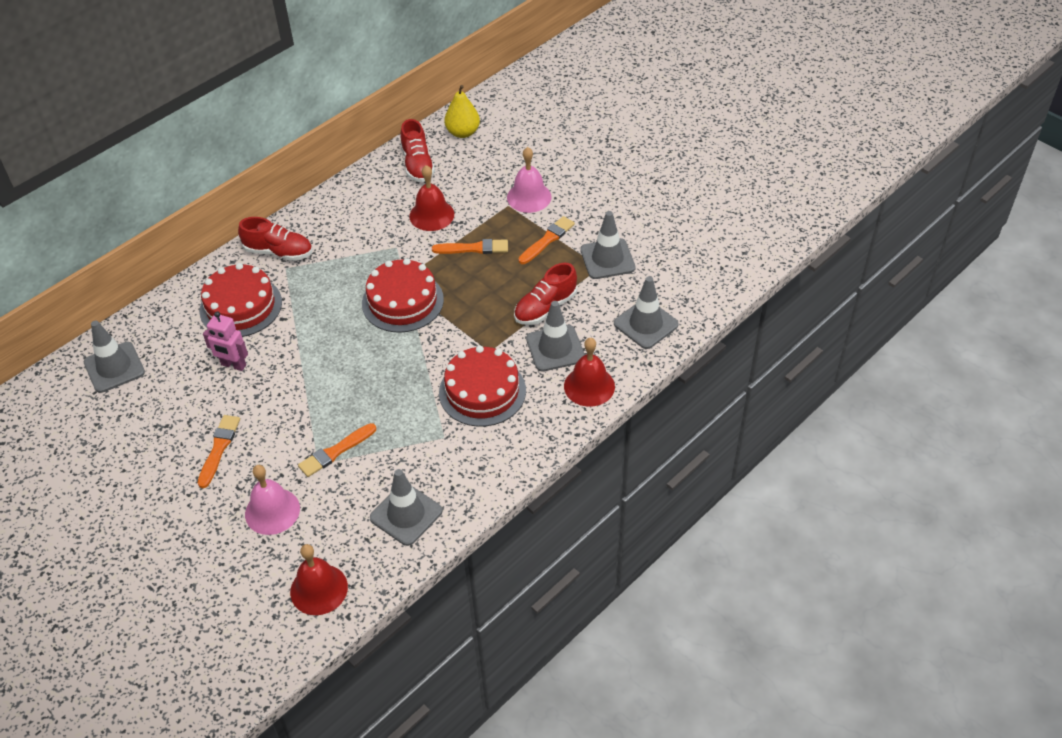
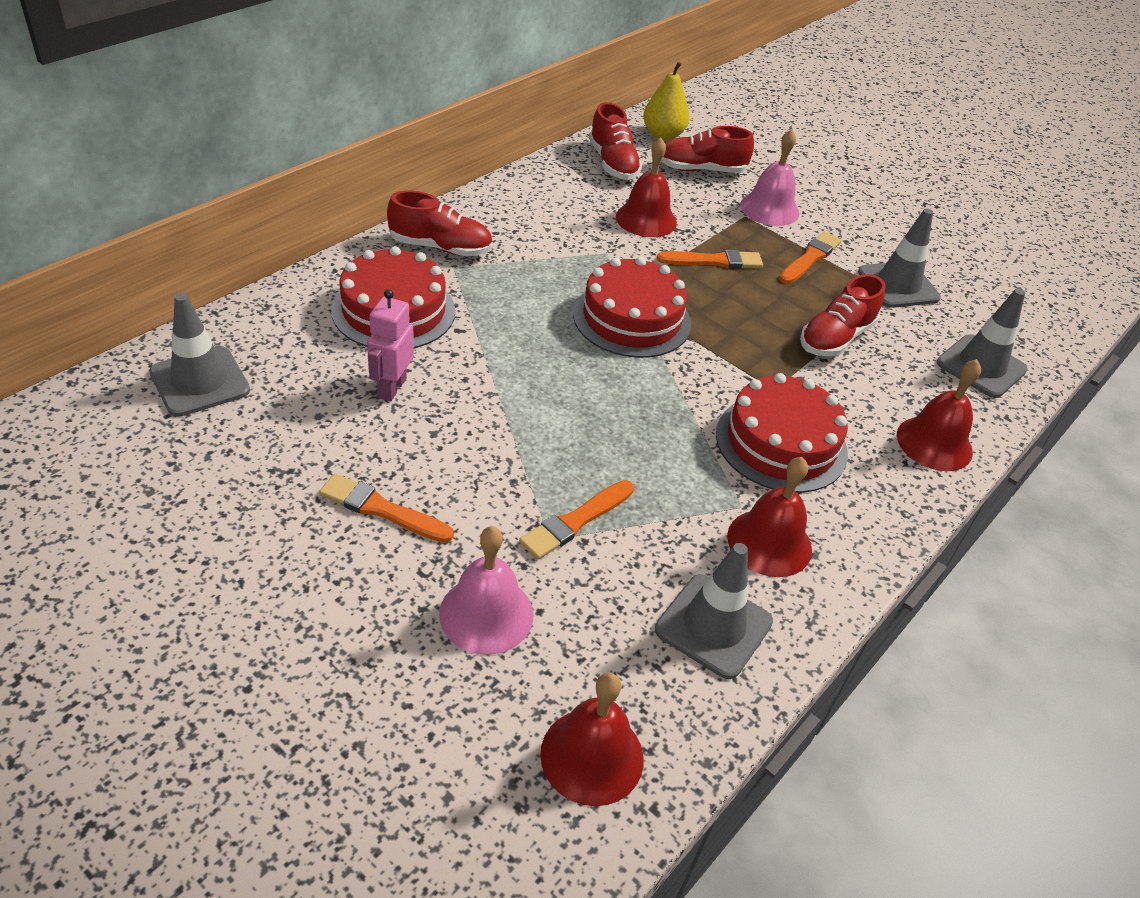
camera: 10 degrees left, 5 degrees down
(219, 449) = (382, 509): orange brush -> orange brush turned 75 degrees counterclockwise
(233, 365) = (391, 388): pink robot -> pink robot turned 90 degrees clockwise
(455, 461) = (769, 542): none -> red bell
(485, 164) = (701, 170): none -> red shoe
(555, 348) = (867, 390): grey traffic cone -> none

